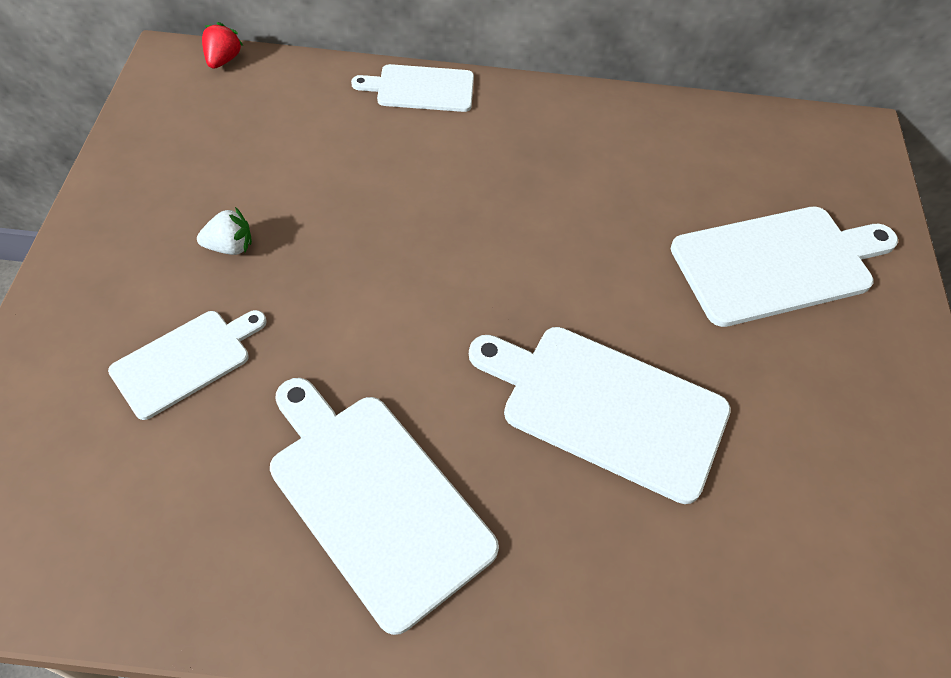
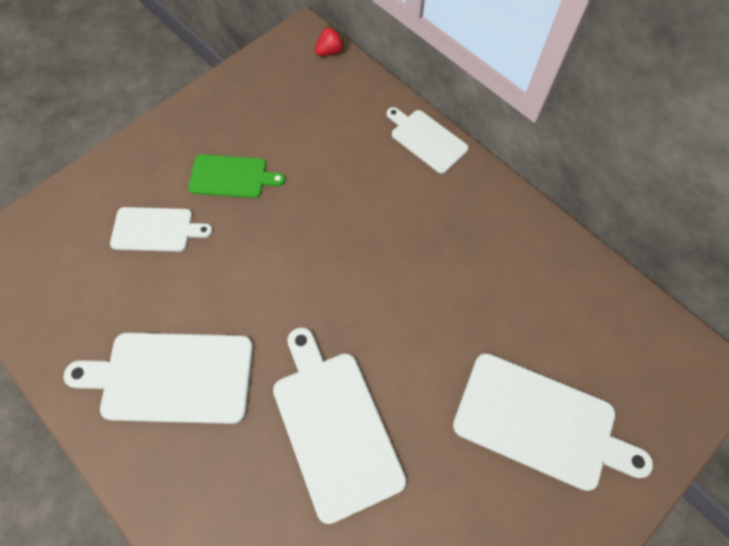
camera: 45 degrees right, 10 degrees up
(230, 247) = (231, 177): white strawberry -> green cutting board
(375, 499) = (171, 377): white cutting board -> white cutting board turned 90 degrees counterclockwise

